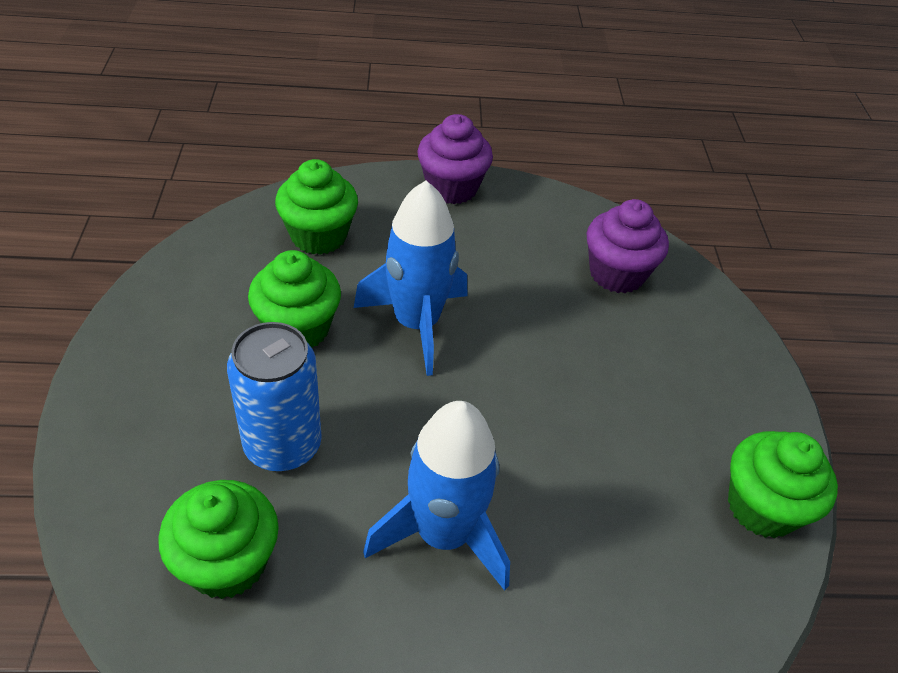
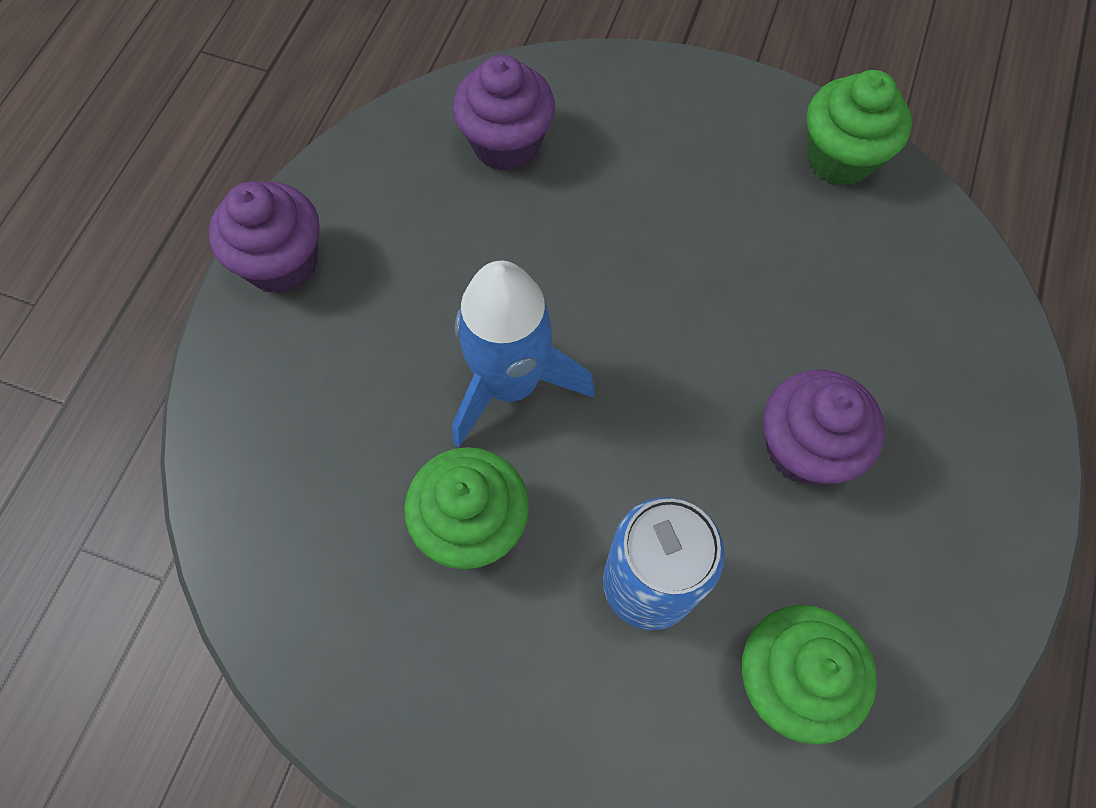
camera: 65 degrees left, 20 degrees up
(318, 236) = (309, 456): green cupcake -> none
(443, 534) = (804, 448): blue rocket -> purple cupcake

